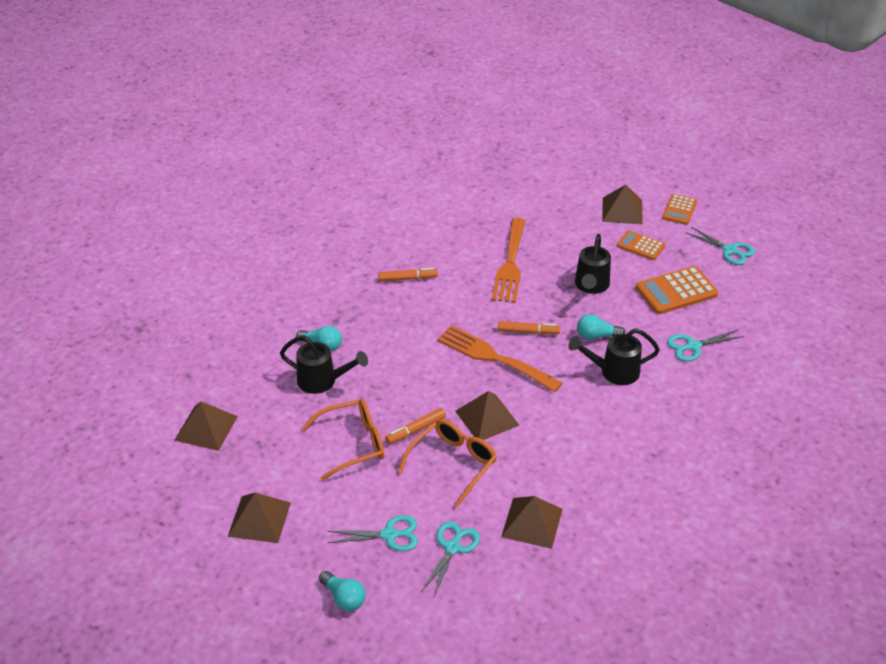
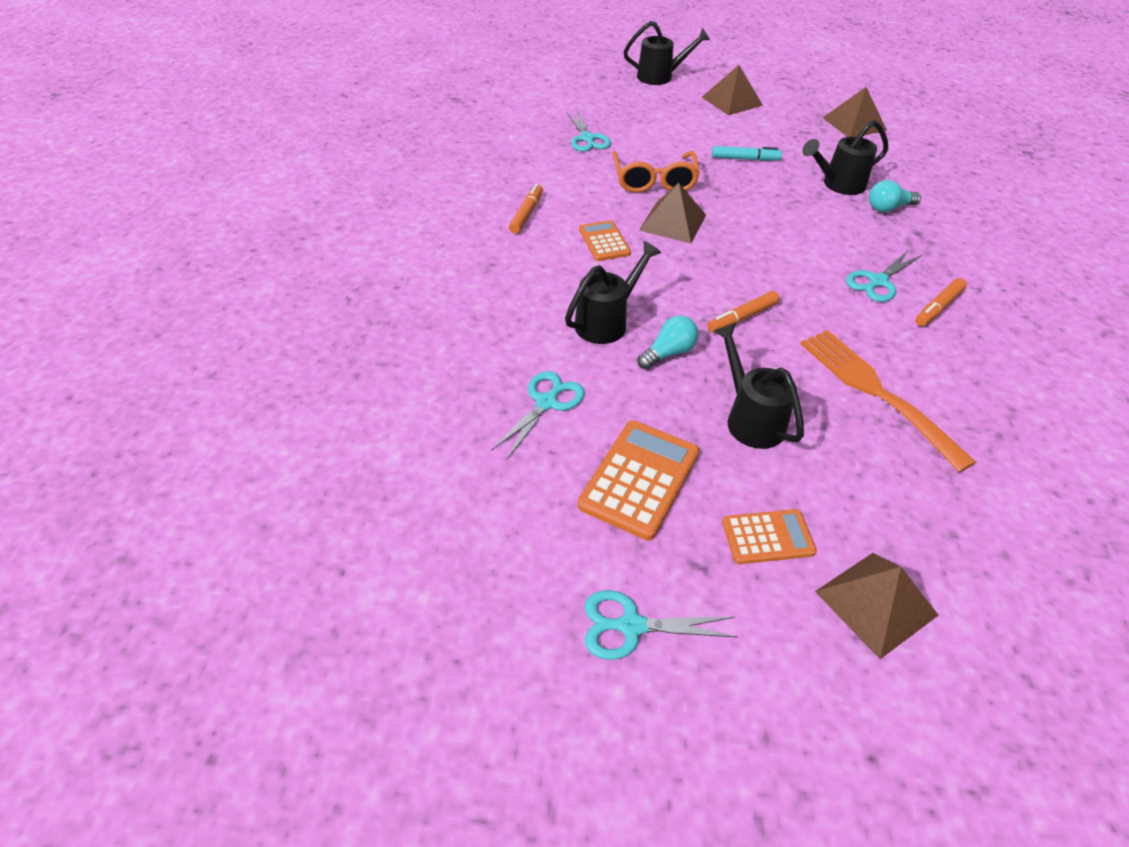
camera: 140 degrees right, 5 degrees up
(273, 602) = (660, 77): none -> black watering can
(344, 598) = (622, 93): turquoise light bulb -> none
(352, 444) = (745, 159): orange glasses -> turquoise marker
(389, 535) = (638, 127): turquoise scissors -> turquoise scissors (878, 282)
(415, 430) = (715, 188): orange marker -> orange marker (526, 214)
(493, 357) = (738, 274): orange fork -> none
(532, 523) = (547, 174): brown pyramid -> none
(679, 210) = (798, 679): orange calculator -> orange calculator (604, 241)

